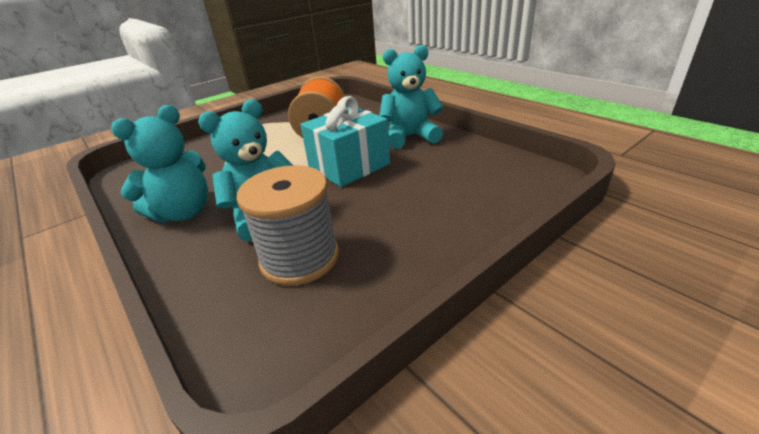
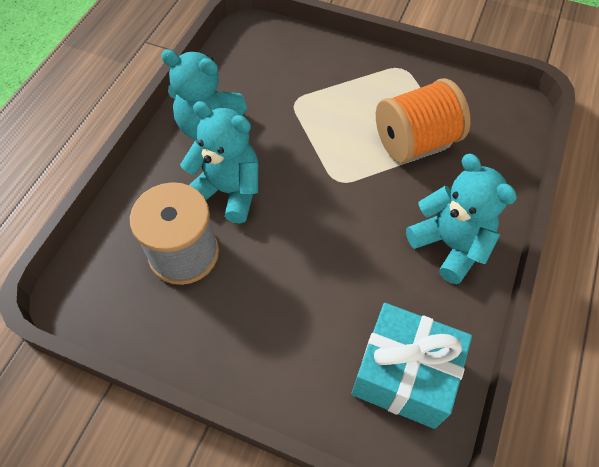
camera: 60 degrees right, 25 degrees up
(349, 166) = (347, 213): turquoise gift -> turquoise gift (404, 375)

